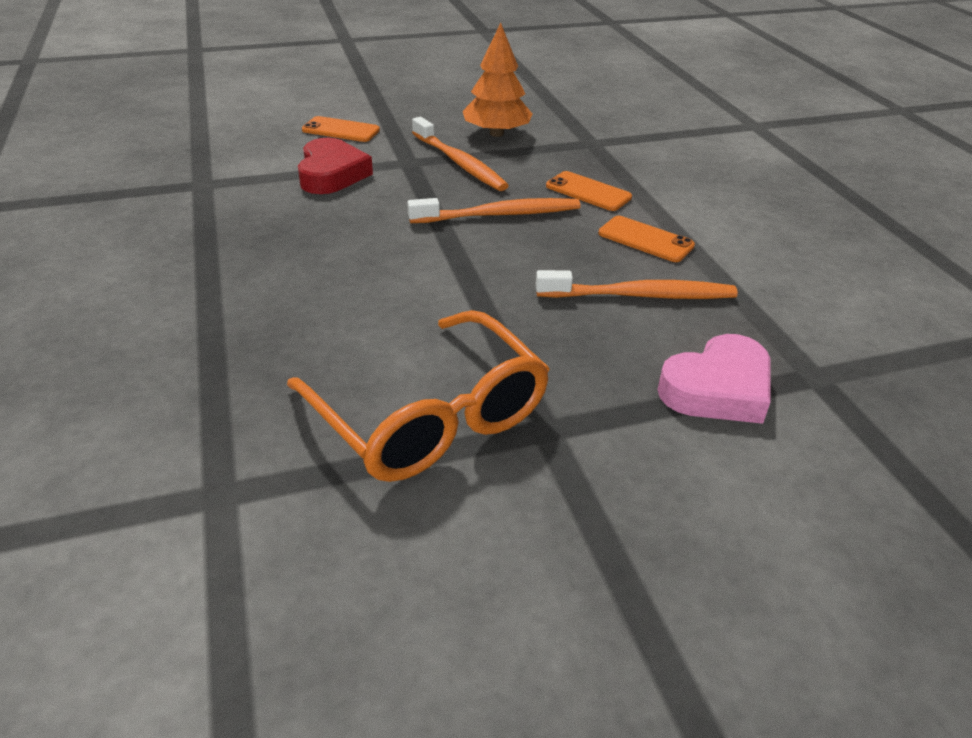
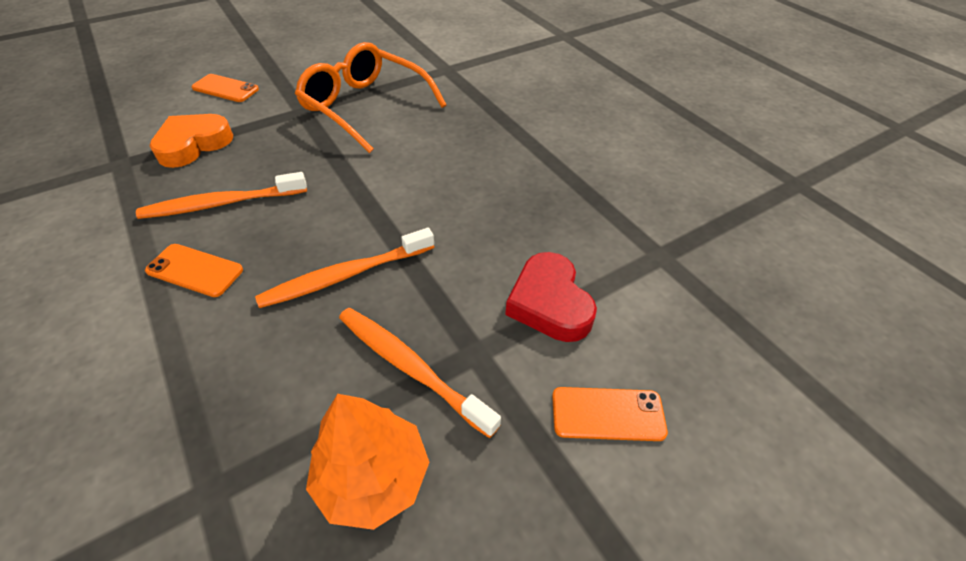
camera: 165 degrees right, 10 degrees up
(588, 192) = (241, 341): orange phone -> orange phone (225, 88)
(717, 389) = (193, 145): pink heart -> orange heart

